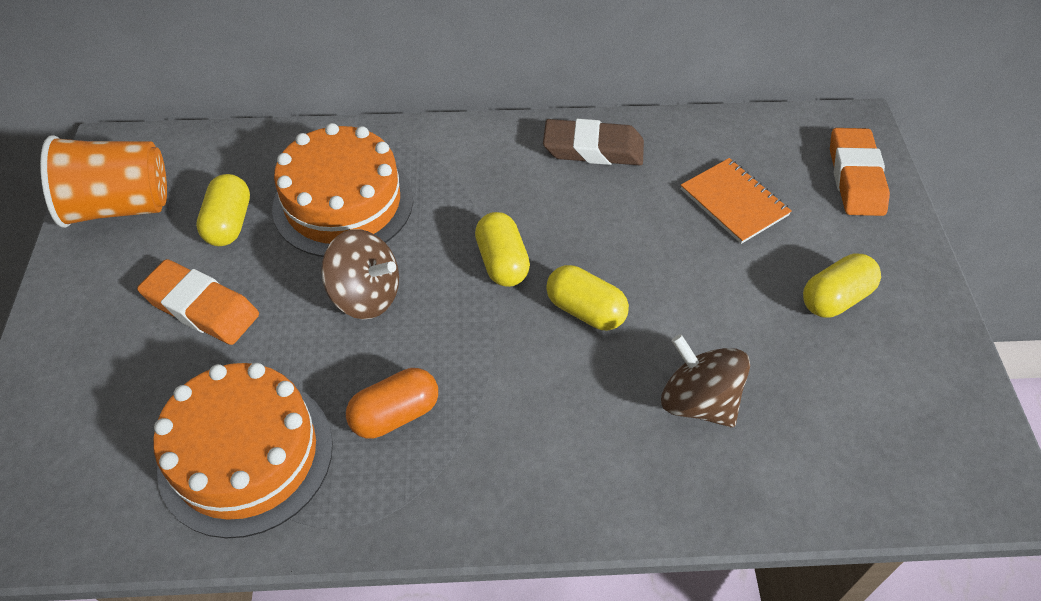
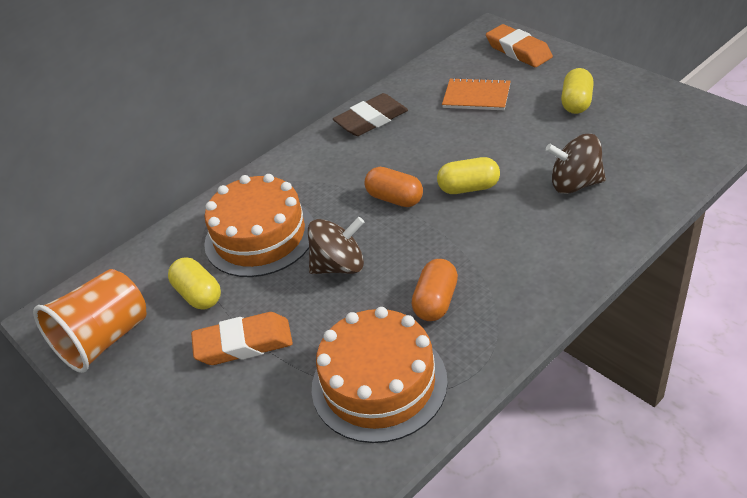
camera: 35 degrees left, 10 degrees down
(502, 262) = (395, 199): yellow capsule -> orange capsule

